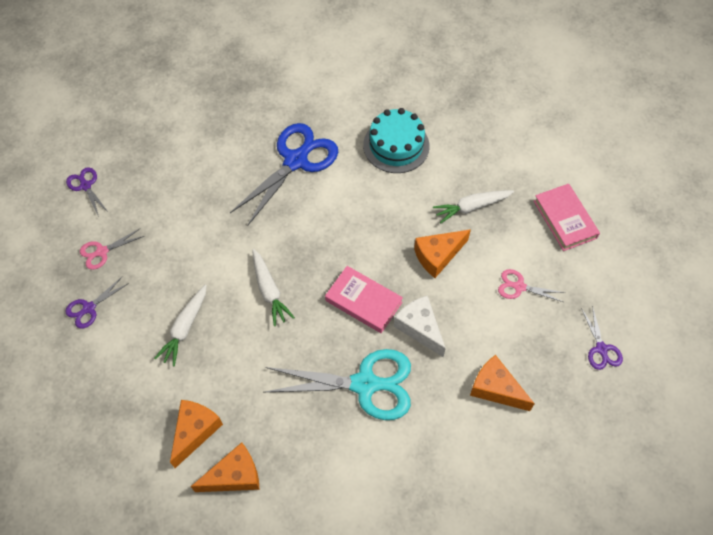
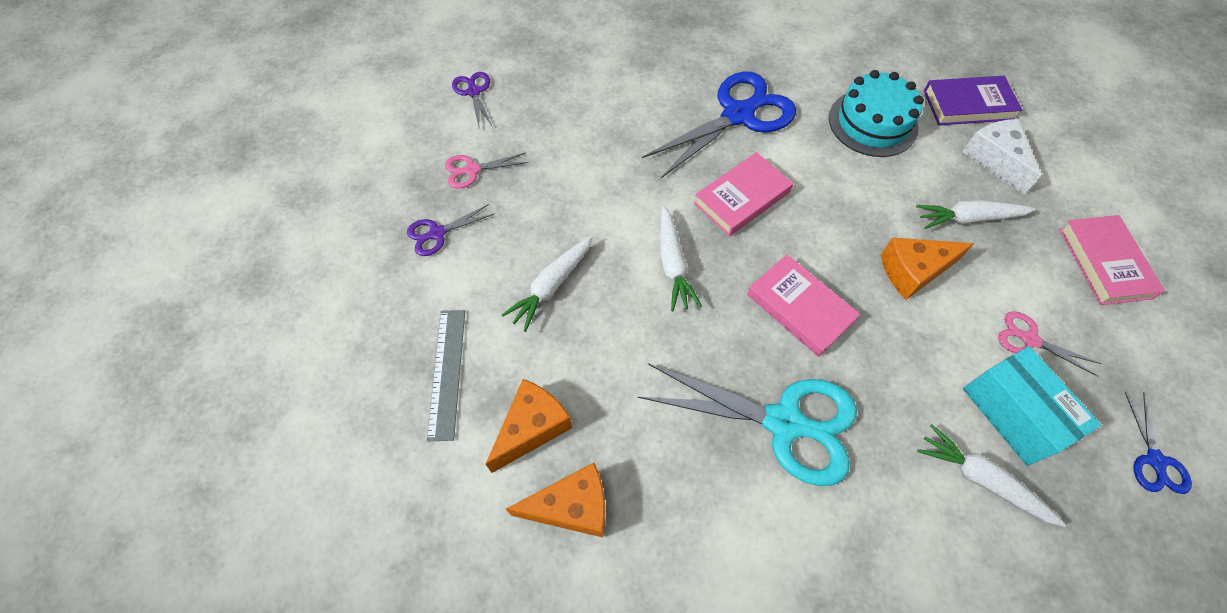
camera: 15 degrees right, 0 degrees up
(125, 409) = (446, 372): none -> grey ruler
(310, 228) = (742, 198): none -> pink book
(419, 328) = (875, 363): white cheese -> white cheese (994, 159)
(463, 115) = (968, 105): none -> purple book
(495, 389) = (981, 479): orange cheese -> white carrot
(512, 341) = (1013, 414): none -> turquoise box
(601, 349) = (1155, 460): purple scissors -> blue scissors

